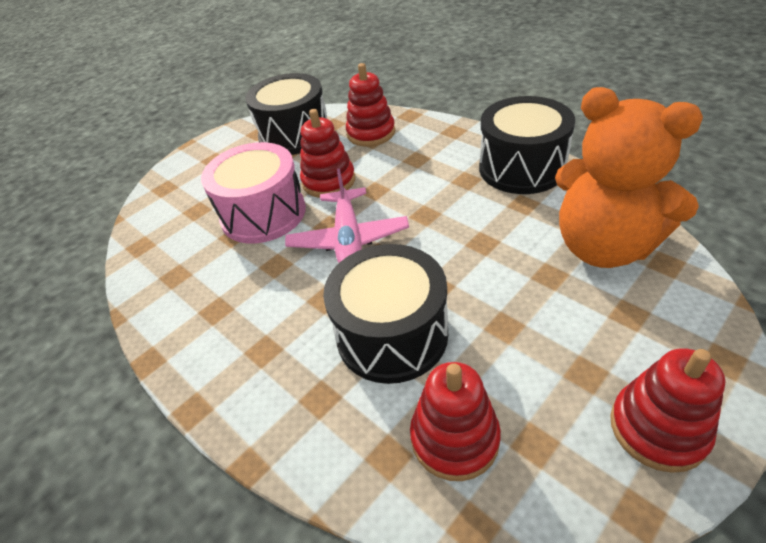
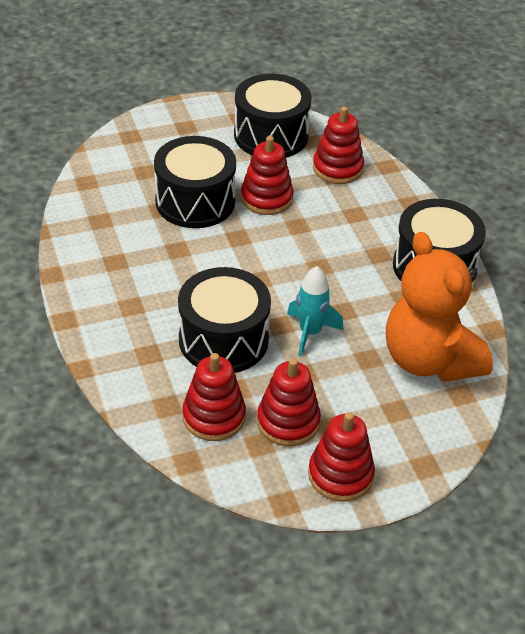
camera: 20 degrees right, 0 degrees up
(263, 214) = (195, 201): pink drum -> black drum
(348, 239) = (245, 256): pink plane -> none
(472, 279) = (310, 332): none -> turquoise rocket
(540, 393) = (288, 422): none -> red stacking toy

